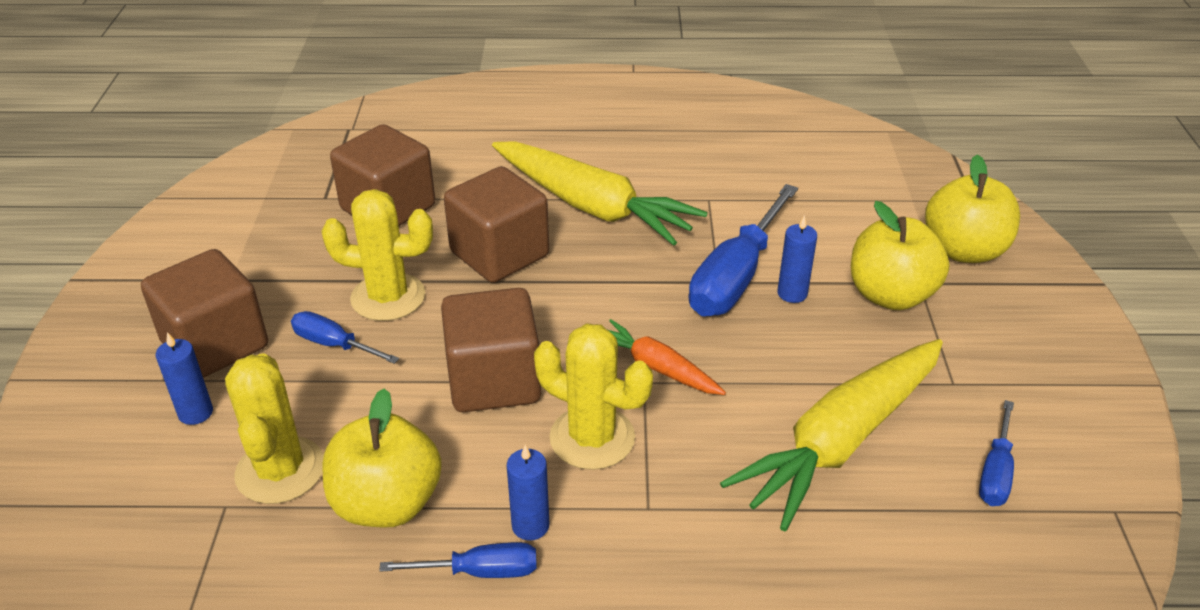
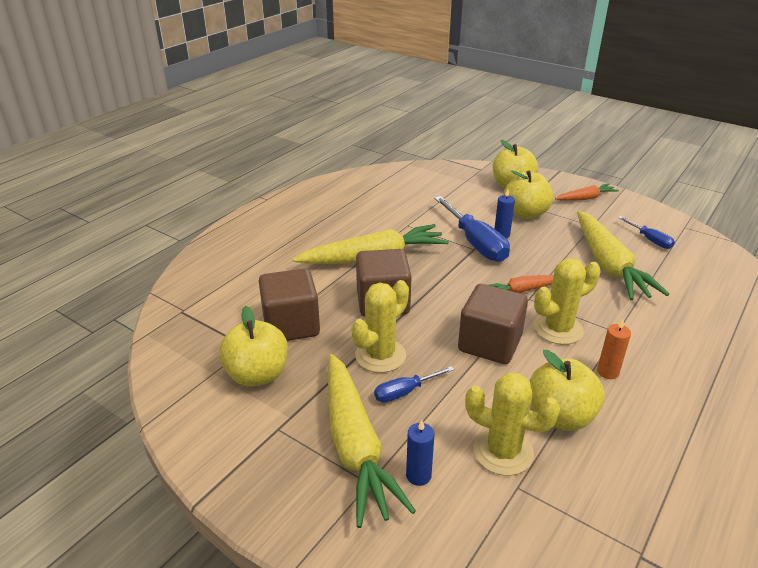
camera: 55 degrees left, 5 degrees down
(215, 345) = (355, 445): brown cube -> yellow carrot
(282, 226) = (257, 375): none -> yellow apple
(481, 571) = (630, 400): blue screwdriver -> none
(530, 525) = (607, 372): blue candle -> orange candle
(1042, 346) = (585, 198): none -> orange carrot

